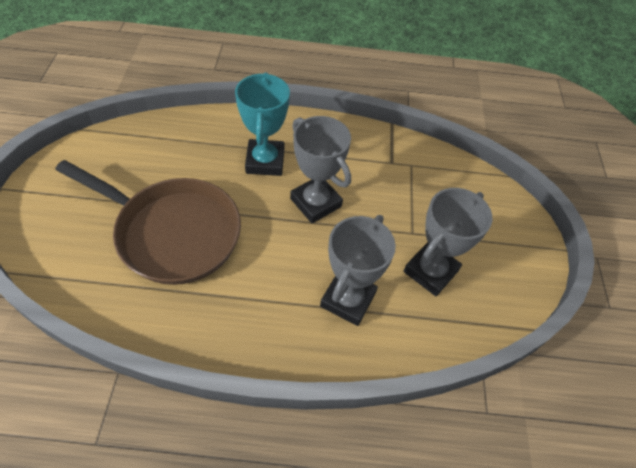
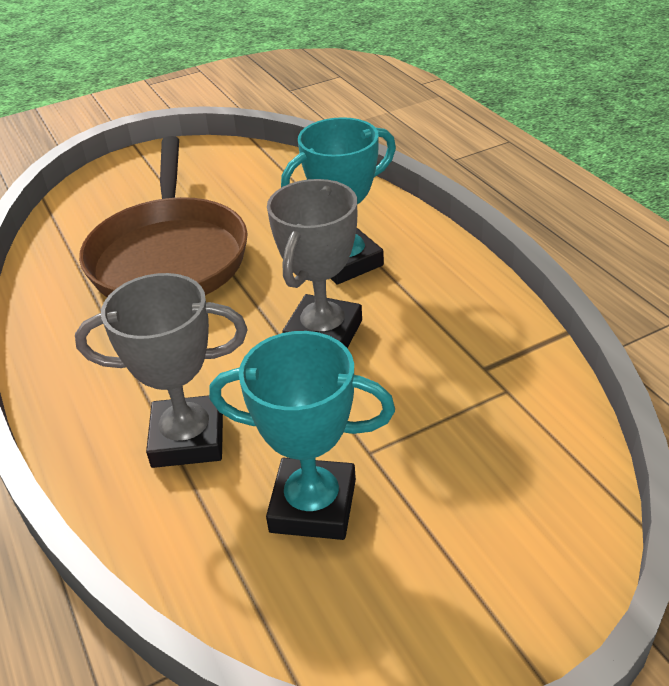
camera: 65 degrees right, 15 degrees down
(430, 271) = (313, 506): grey trophy -> turquoise trophy

